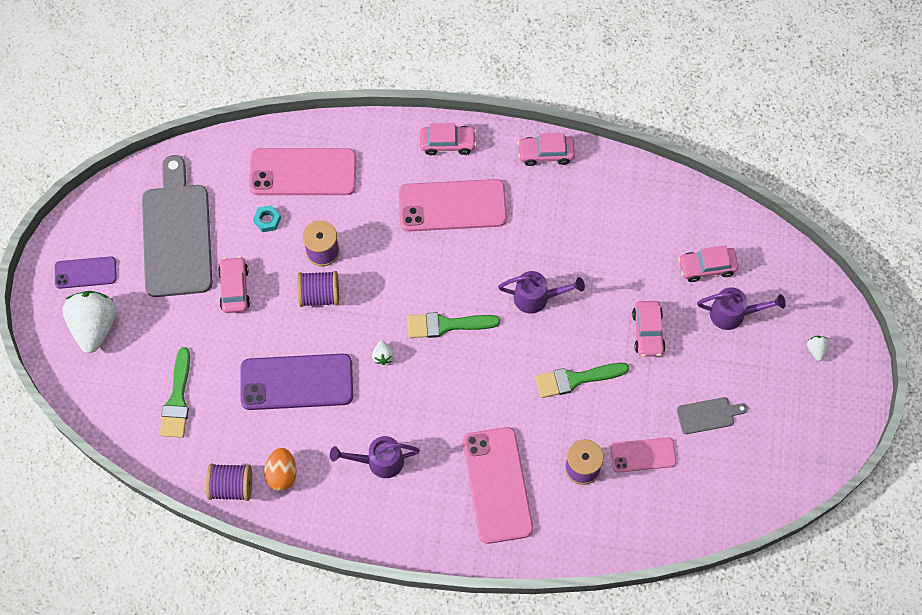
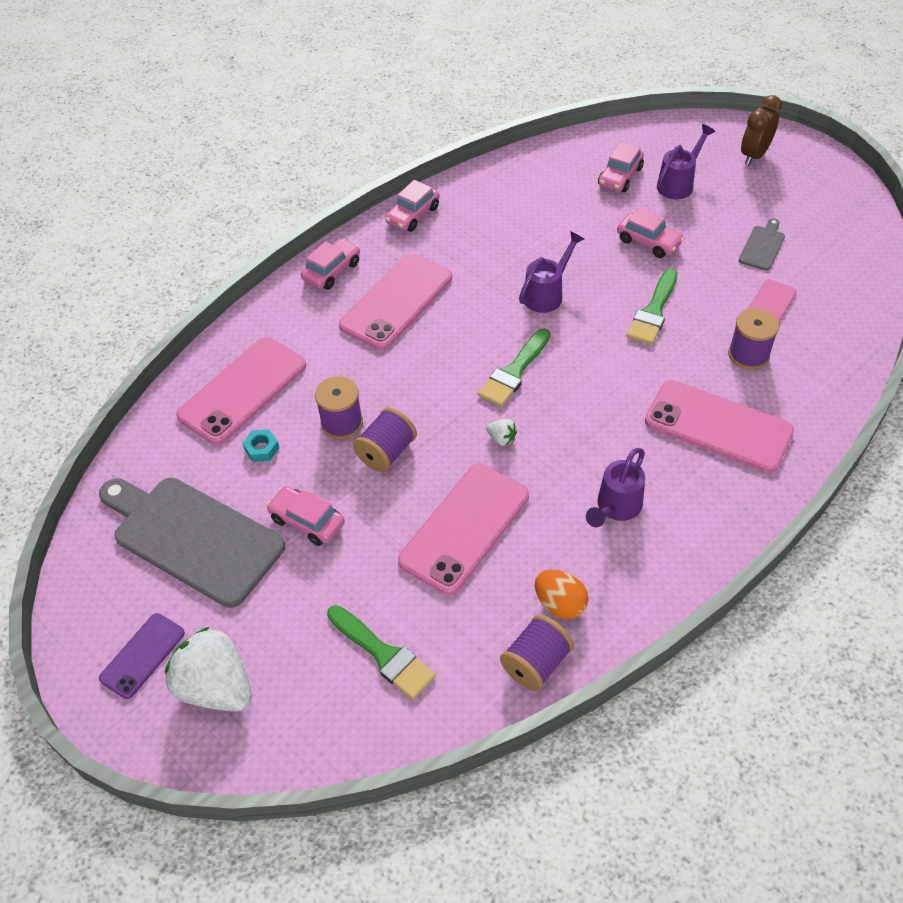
camera: 50 degrees left, 15 degrees down
(296, 382) = (464, 528): purple phone -> pink phone
(816, 350) = (754, 155): white strawberry -> brown clock

